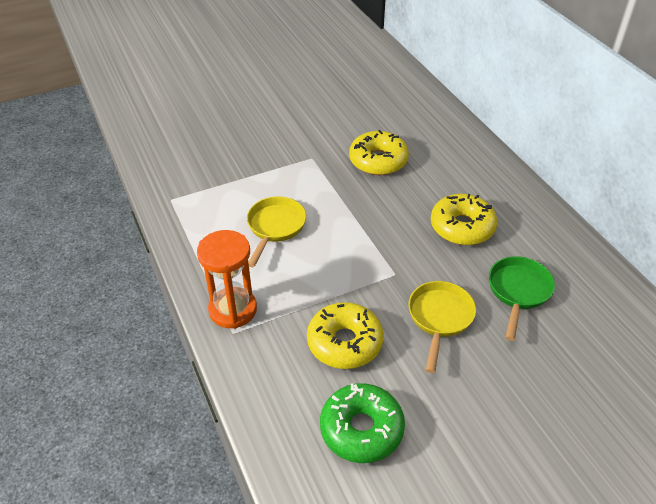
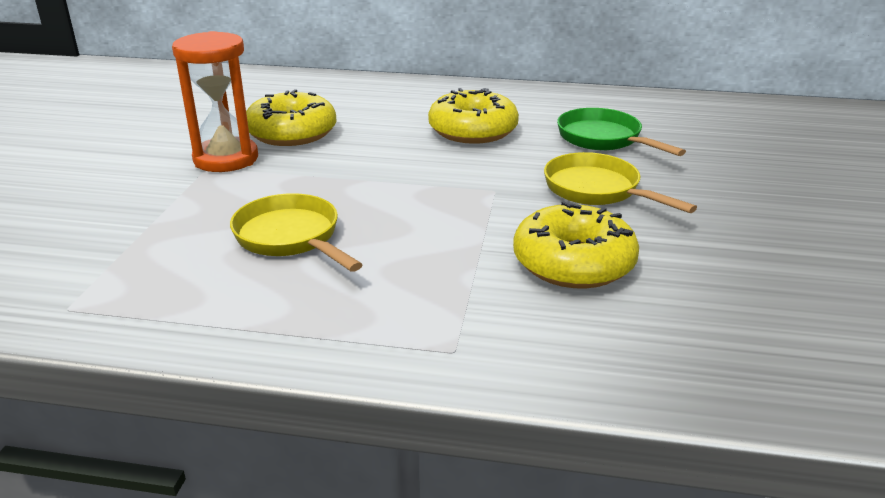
camera: 55 degrees left, 15 degrees down
(233, 310) = (405, 333): orange hourglass -> orange hourglass (226, 159)
(361, 429) = (736, 304): green donut -> none

